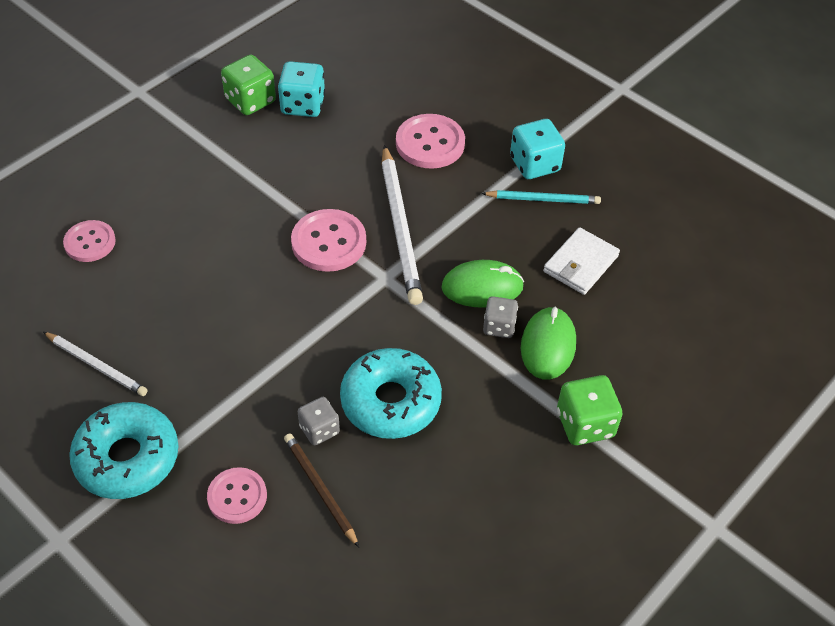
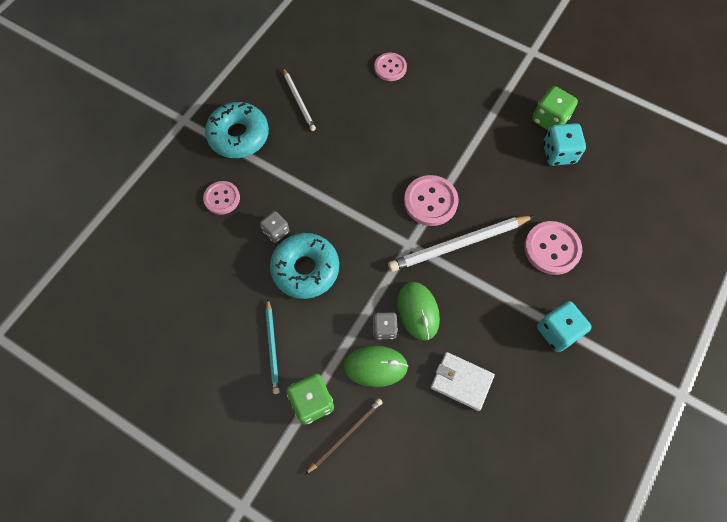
camera: 80 degrees right, 15 degrees up
(97, 365) = (299, 101): white pencil -> white pencil turned 45 degrees counterclockwise
(320, 489) = (233, 242): brown pencil -> brown pencil (345, 434)
(543, 199) = (521, 343): turquoise pencil -> turquoise pencil (272, 347)

